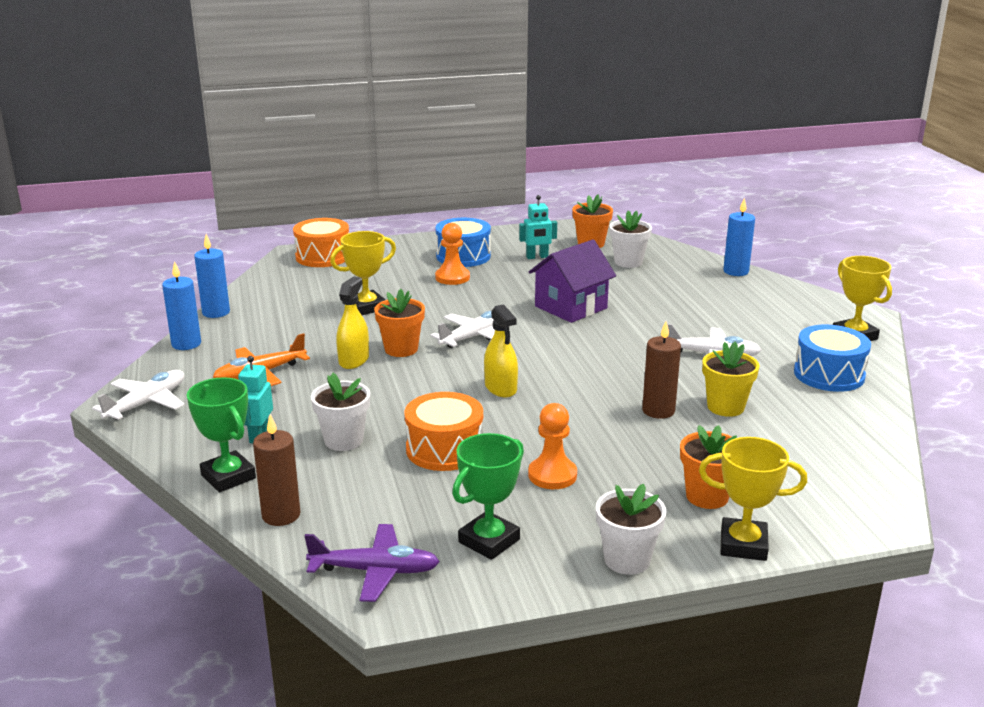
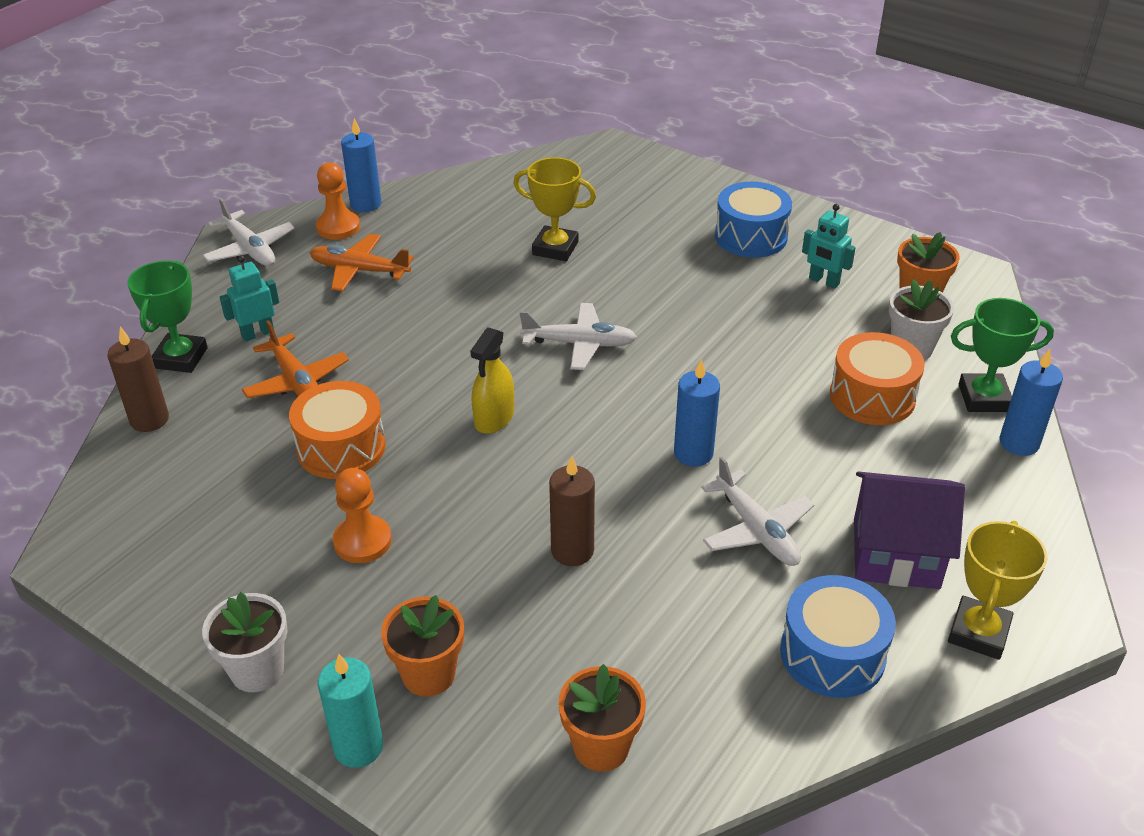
camera: 50 degrees right, 15 degrees up
(146, 403) = (249, 249): white plane -> white plane turned 60 degrees clockwise
(216, 312) = (439, 182): blue candle -> blue candle (693, 453)
(323, 256) = (625, 163): orange drum -> orange drum (872, 396)
(343, 440) = (296, 382): white flower pot -> orange plane
(354, 360) = (443, 303): yellow spray bottle -> none
(375, 571) = (111, 519): purple plane -> none
(401, 349) = (497, 316): orange flower pot -> orange flower pot (601, 747)
(452, 277) = (691, 258): orange pawn -> orange pawn (338, 227)
(489, 541) = (212, 560): green trophy -> green trophy (984, 398)
(571, 307) = (732, 368): purple house -> purple house (895, 553)
(725, 407) = (641, 599): yellow flower pot -> none
(743, 545) = (358, 747): yellow trophy -> turquoise candle

